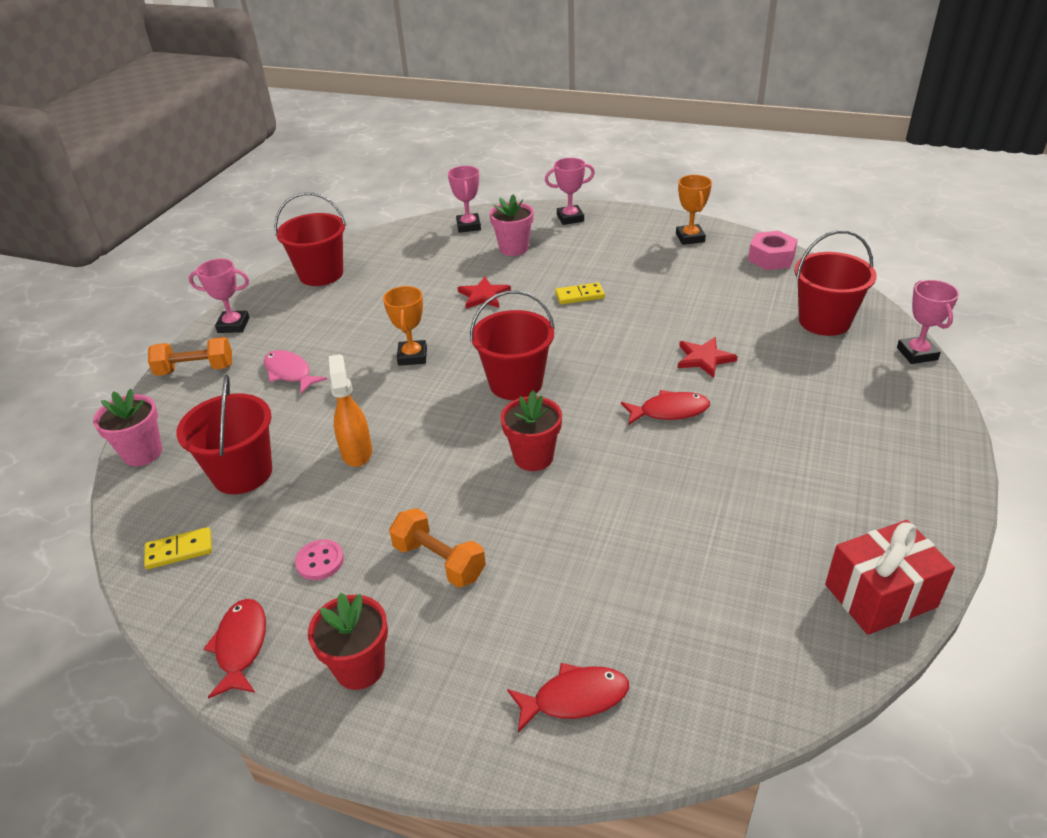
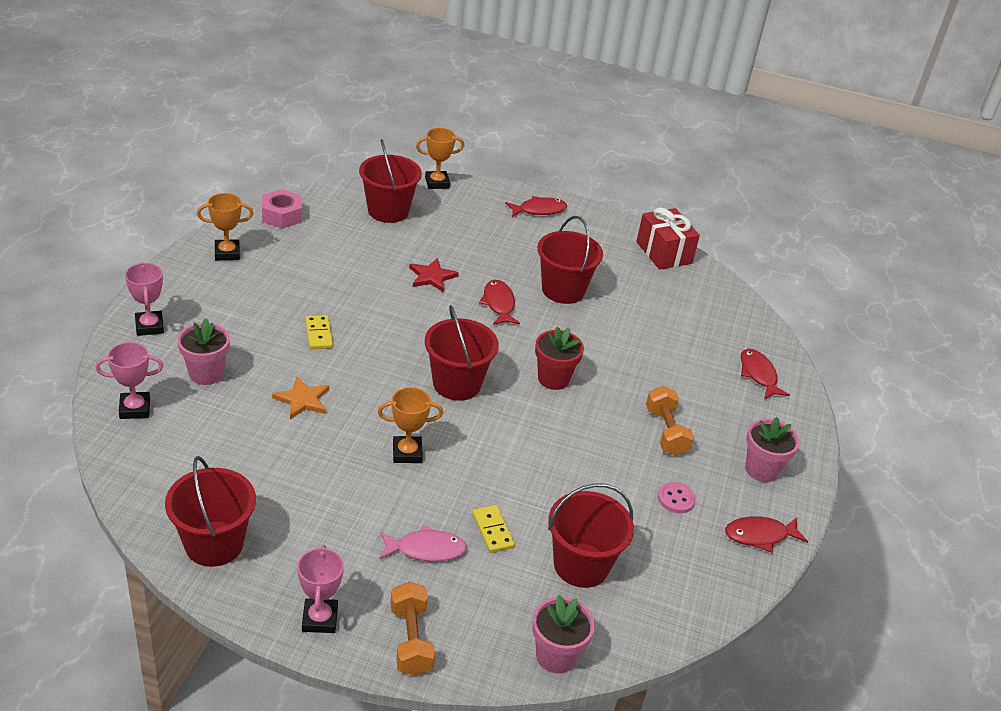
camera: 100 degrees left, 0 degrees up
(179, 550) = (678, 594): yellow domino -> yellow domino (492, 530)
(290, 373) = (426, 549): pink fish -> pink fish turned 135 degrees counterclockwise
(356, 452) = (550, 486): orange spray bottle -> none
(360, 667) = (761, 469): red flower pot -> pink flower pot
(439, 561) = (666, 432): orange dumbbell -> orange dumbbell turned 45 degrees counterclockwise
(484, 295) = (302, 400): red star -> orange star
(721, 469) = (563, 290): none -> red bucket
(914, 447) = (539, 210): none -> red fish
(917, 354) = (437, 183): pink trophy -> orange trophy

